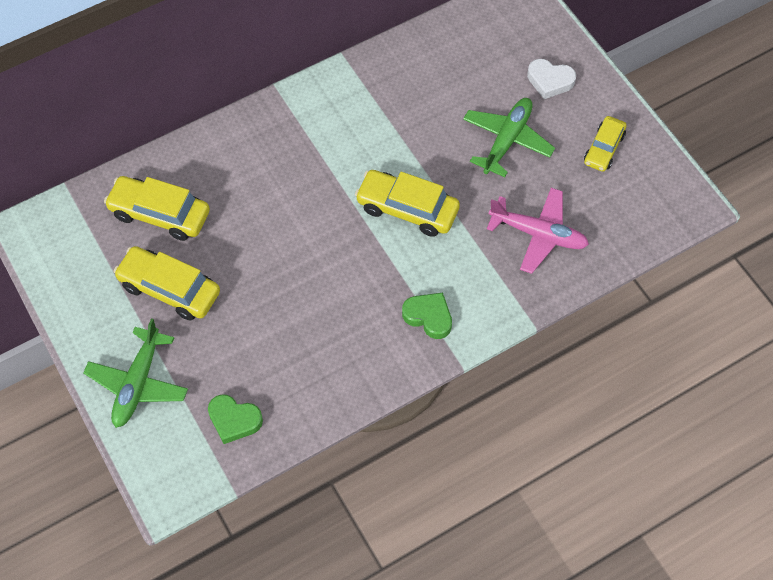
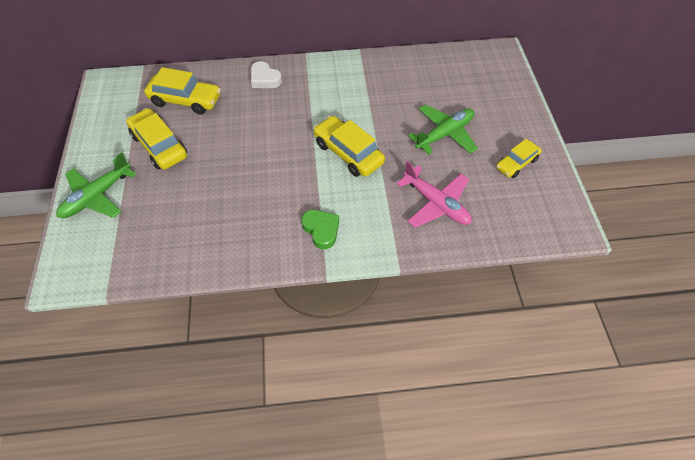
camera: 25 degrees right, 5 degrees down
(160, 214) = (186, 100): yellow car -> yellow car turned 150 degrees clockwise
(234, 420) = (140, 246): green heart -> none
(550, 81) = (495, 108): white heart -> white heart (265, 79)

